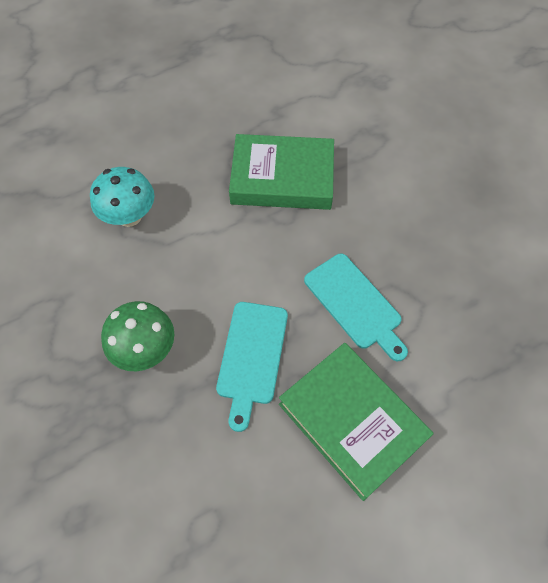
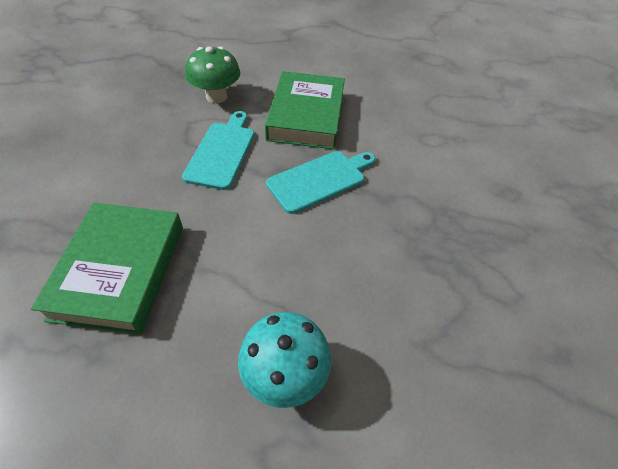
camera: 135 degrees left, 10 degrees down
(145, 350) = (386, 242): green mushroom -> green mushroom (216, 96)
(282, 178) = (120, 271): green book -> green book turned 45 degrees clockwise

